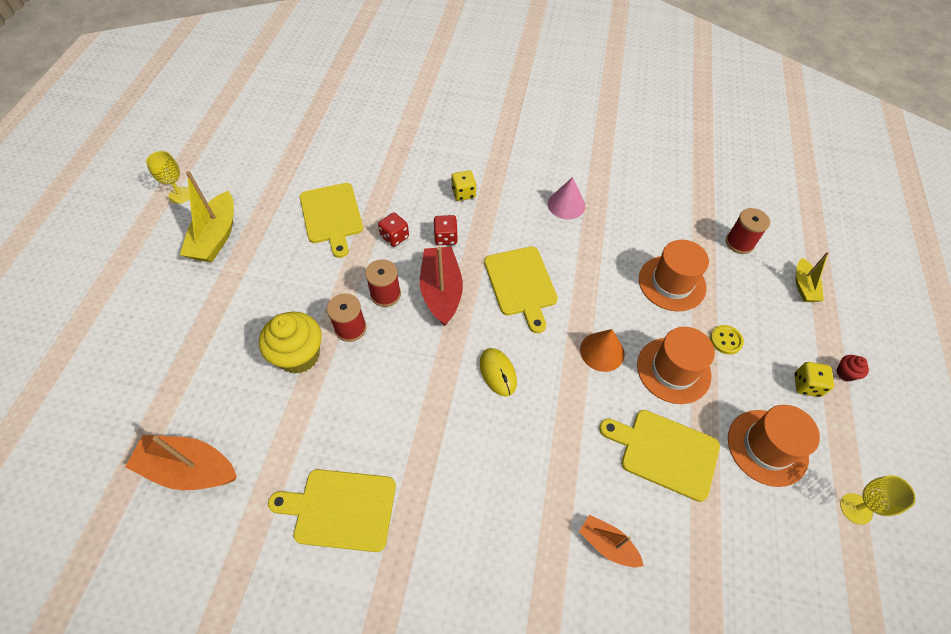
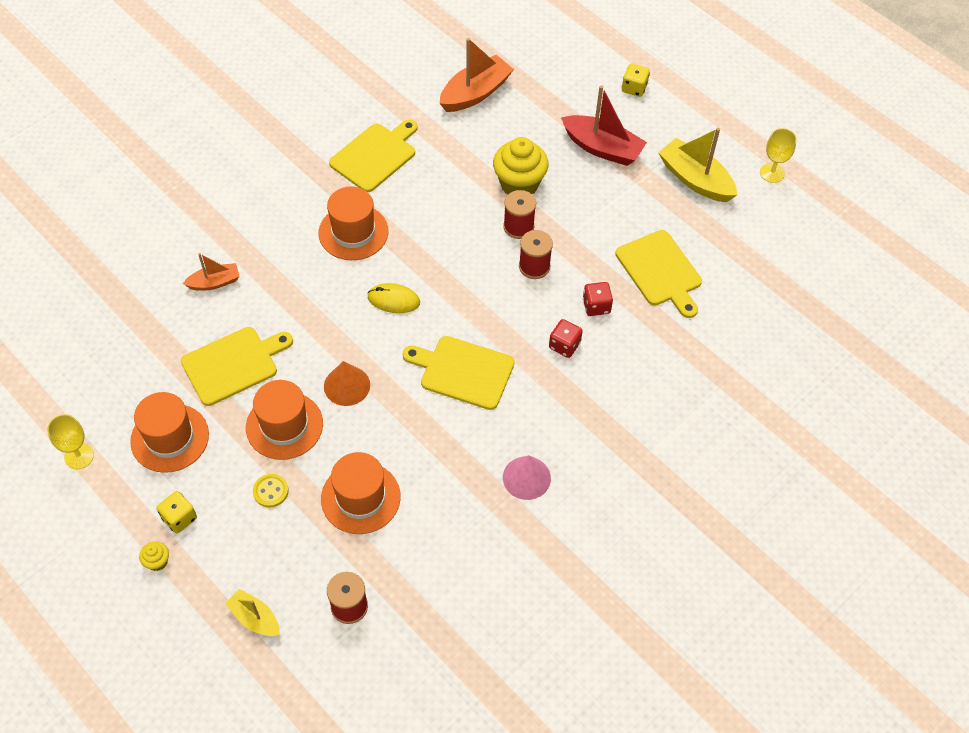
camera: 125 degrees right, 0 degrees up
(332, 216) = (660, 271): yellow cutting board -> yellow cutting board turned 135 degrees counterclockwise
(441, 291) = (505, 307): red boat -> red boat (602, 148)
(452, 458) = (353, 232): none -> orange hat
(463, 193) = (612, 394): yellow dice -> yellow dice (634, 88)
(845, 373) = (157, 561): red cupcake -> yellow cupcake

